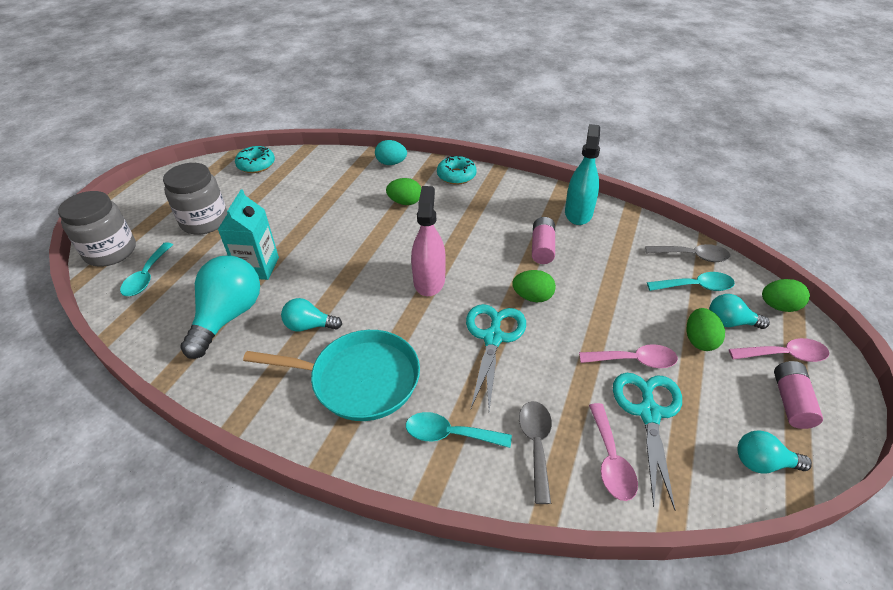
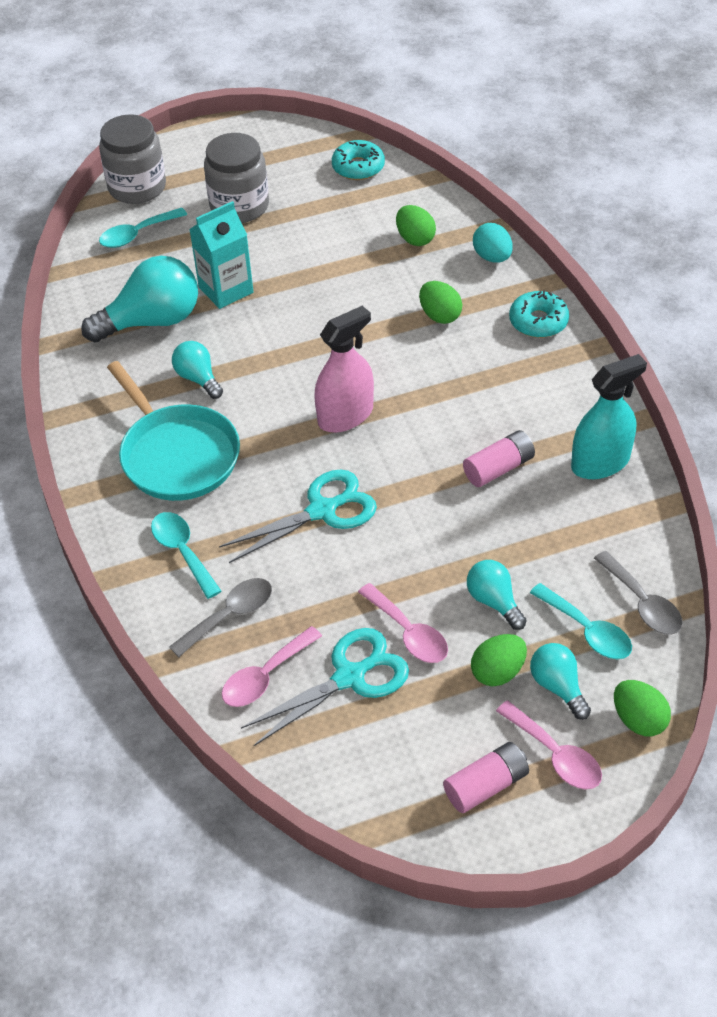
camera: 50 degrees right, 5 degrees up
(532, 297) = (412, 505): green egg -> green egg (415, 239)
(762, 462) = (376, 791): turquoise light bulb -> turquoise light bulb (494, 601)

